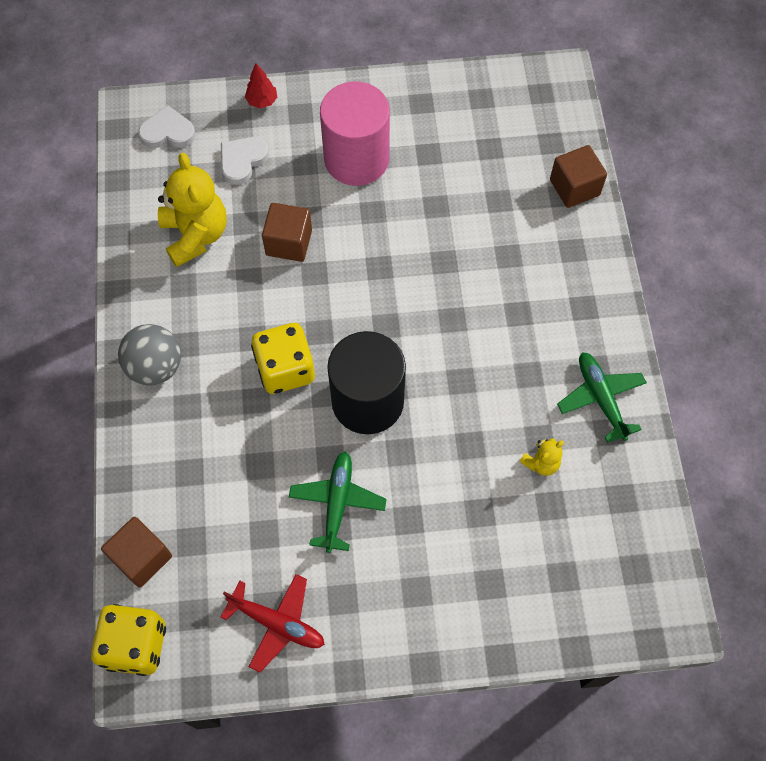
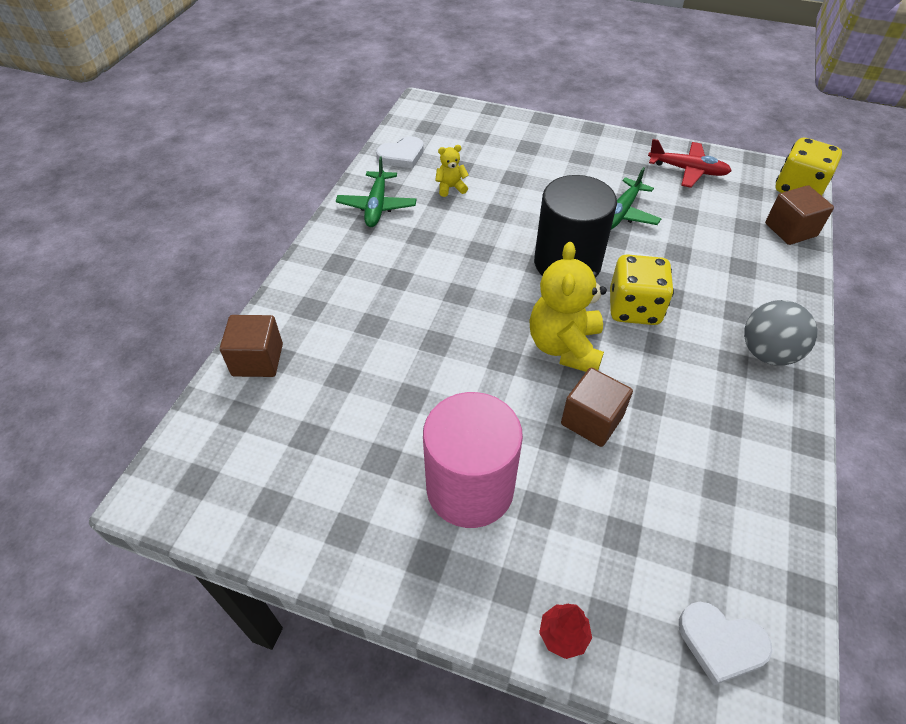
camera: 155 degrees left, 15 degrees down
(196, 235) = (702, 471): yellow teddy bear -> yellow teddy bear (565, 347)
(242, 161) = (619, 547): white heart -> white heart (402, 155)
(277, 623) = (688, 170): red plane -> red plane turned 150 degrees clockwise

